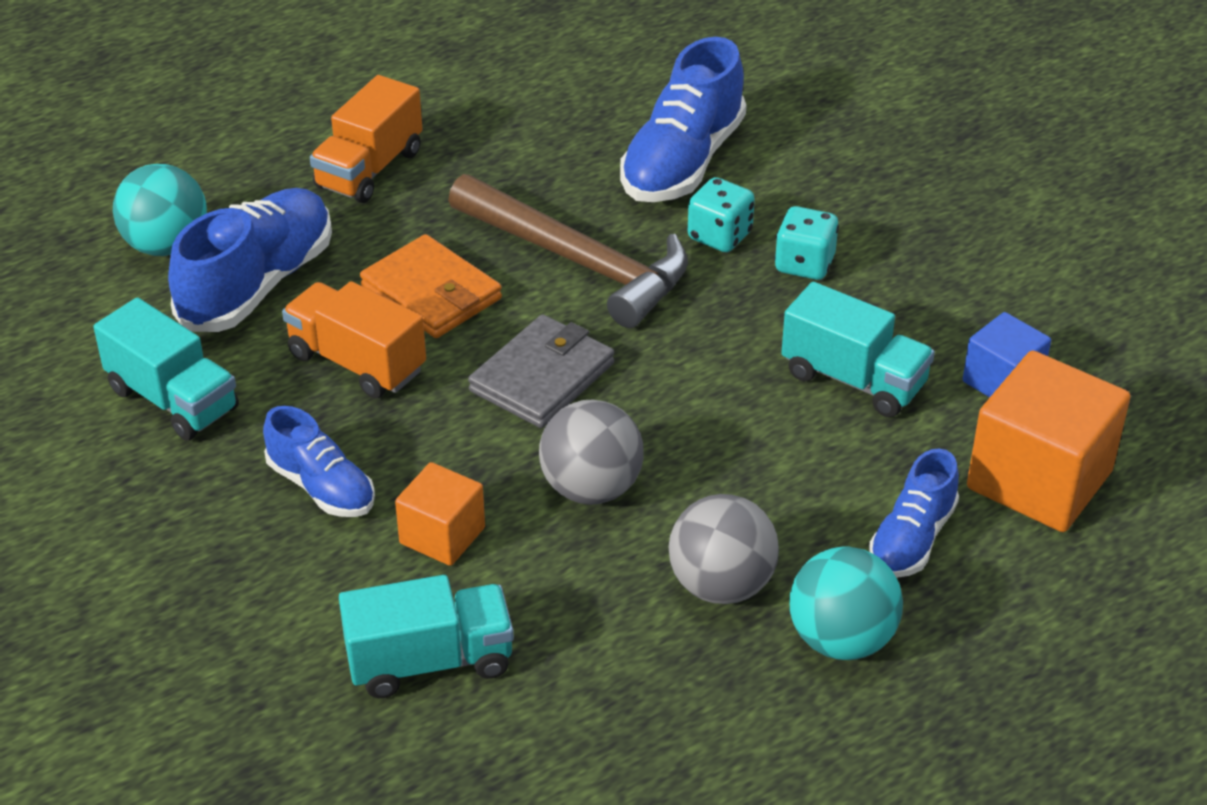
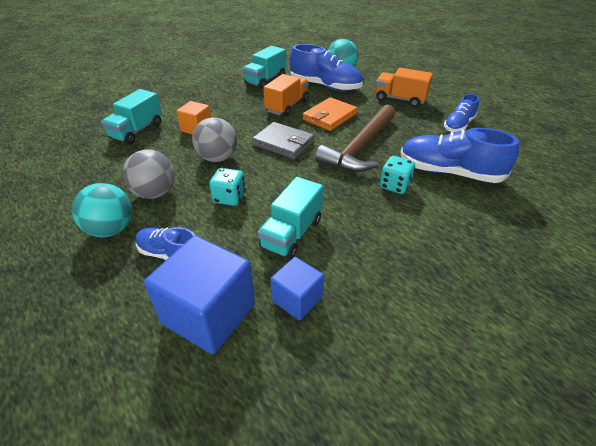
camera: 85 degrees right, 0 degrees up
(321, 487) = (223, 106): blue shoe -> blue shoe (458, 125)
(430, 661) = (137, 131): turquoise truck -> turquoise truck turned 45 degrees clockwise
(804, 264) = (382, 215): turquoise dice -> turquoise dice (229, 198)
(1039, 480) = (209, 314): orange cube -> blue cube

